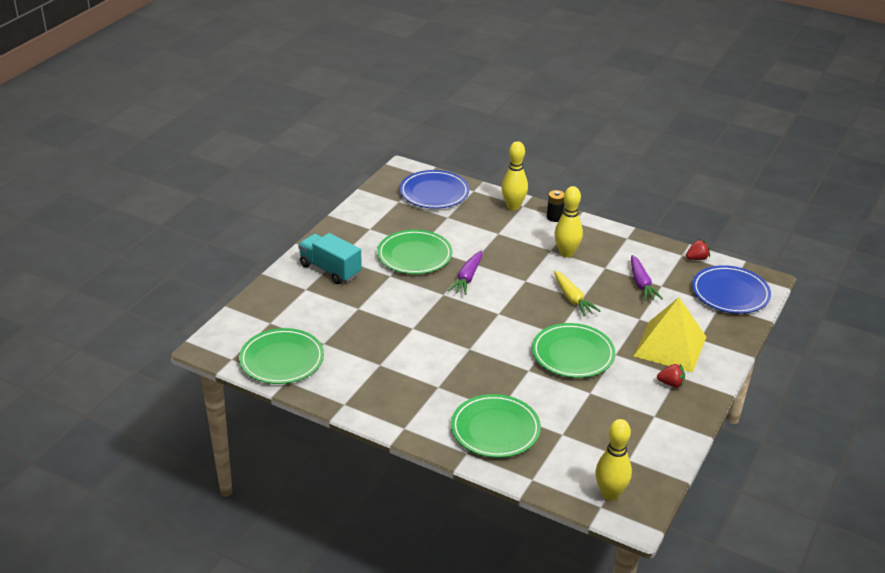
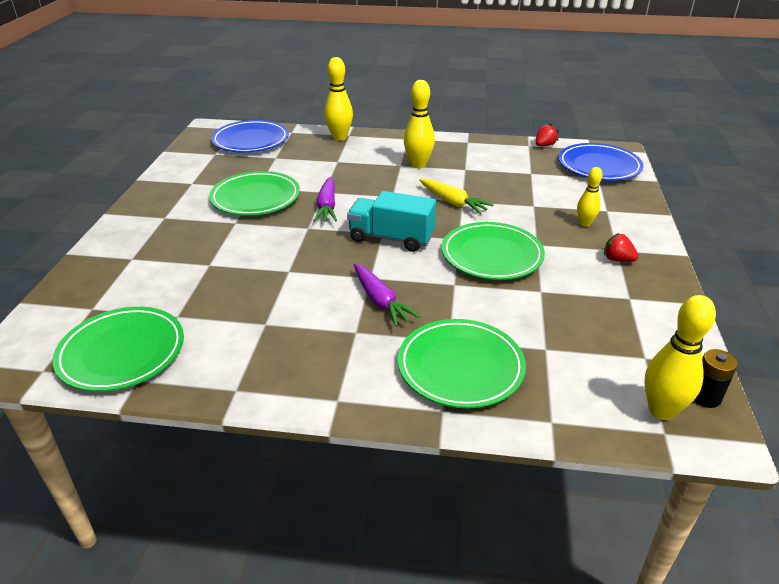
camera: 20 degrees left, 0 degrees up
(330, 269) = (157, 231): turquoise truck -> turquoise truck (391, 238)
(554, 217) = (386, 138): black battery -> black battery (705, 397)
(641, 284) = (511, 175): purple carrot -> purple carrot (380, 301)
(670, 346) = (585, 223): yellow pyramid -> yellow bowling pin
(671, 383) = (617, 259): red strawberry -> red strawberry turned 135 degrees counterclockwise

